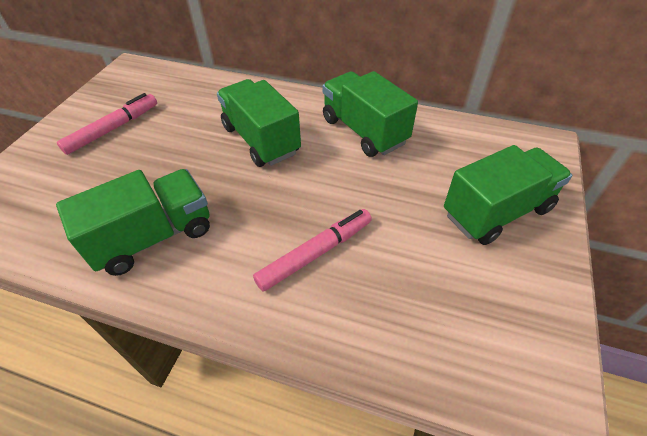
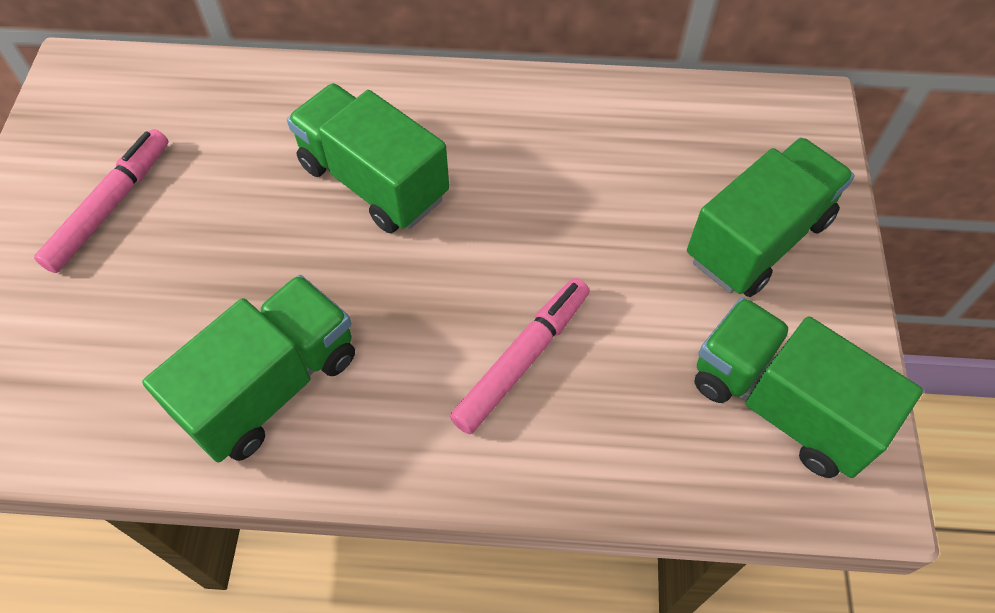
camera: 15 degrees left, 10 degrees up
(364, 131) = (533, 134): green truck -> green truck (781, 405)

